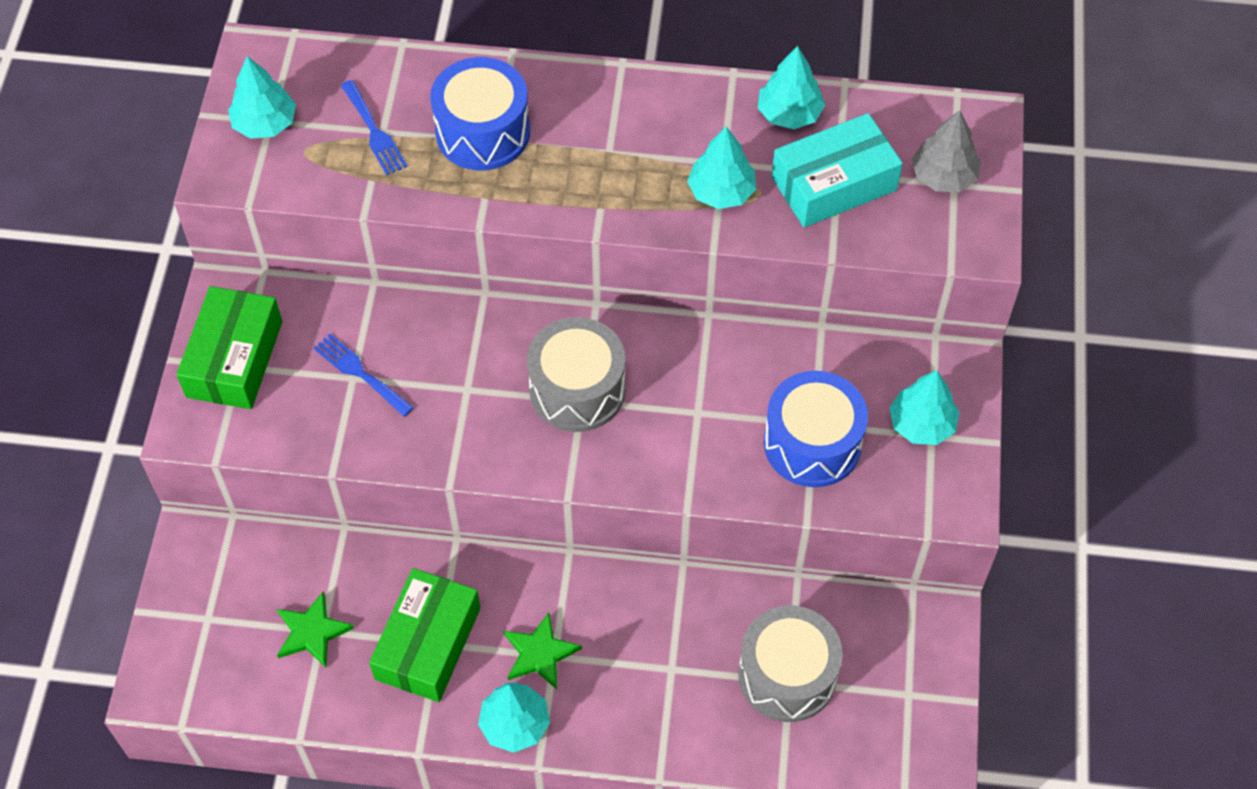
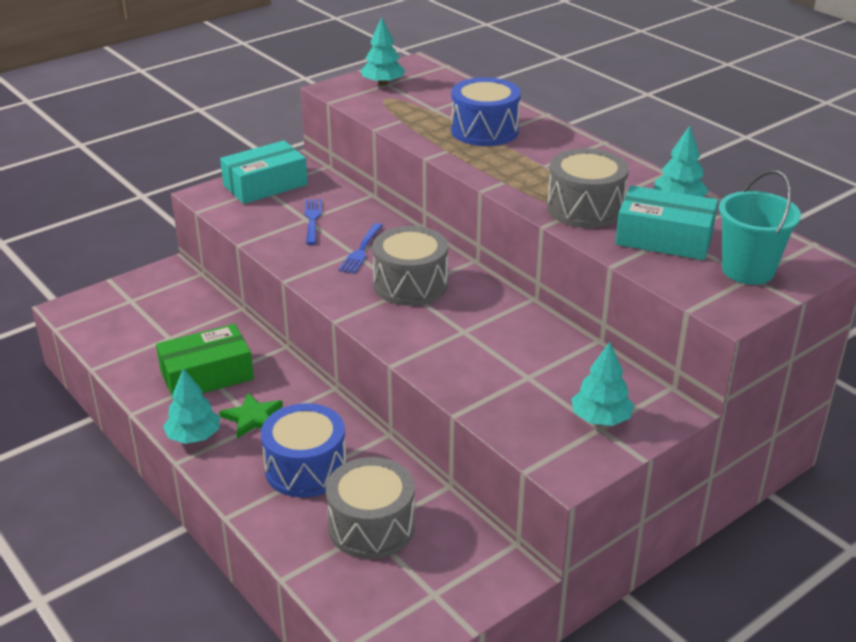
camera: 45 degrees right, 25 degrees down
(234, 359) = (265, 185): green box -> turquoise box
(312, 632) = (164, 335): green star -> none
(374, 131) = (430, 107): blue fork -> blue fork (361, 251)
(721, 192) = (585, 208): turquoise tree -> grey drum
(812, 443) = (513, 384): blue drum -> blue drum (306, 468)
(943, 176) = (748, 270): grey tree -> turquoise bucket

